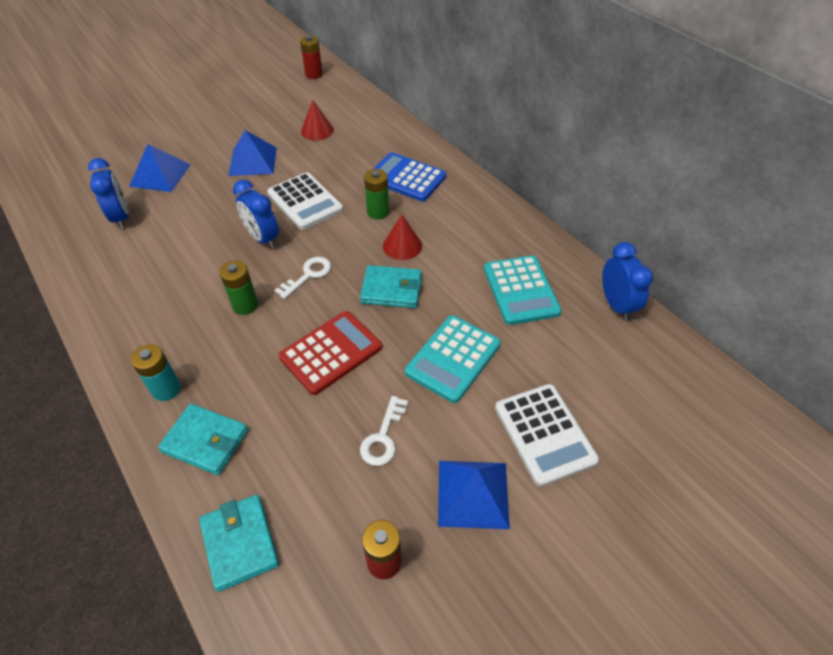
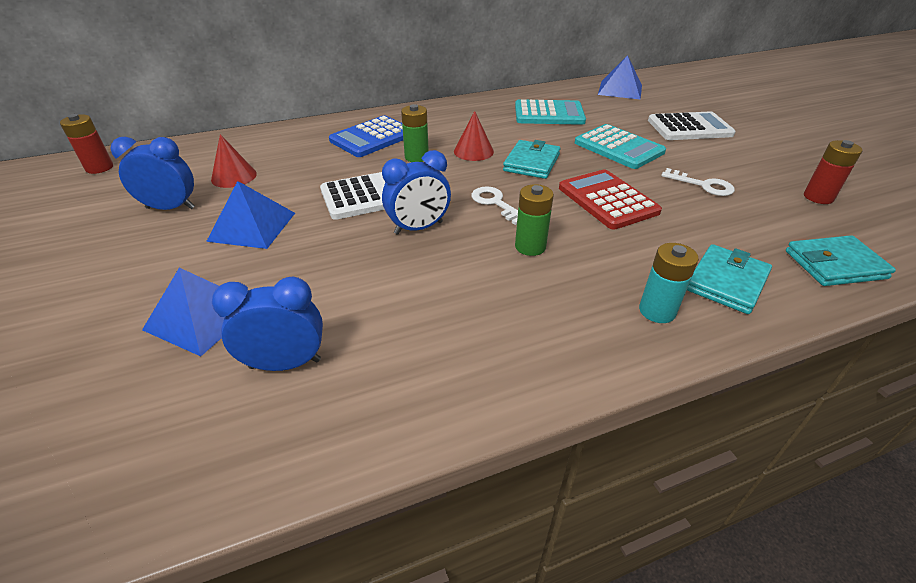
camera: 75 degrees left, 10 degrees down
(473, 493) = (746, 158): blue pyramid -> blue pyramid (620, 89)
(616, 305) = (572, 89): blue clock -> blue clock (170, 208)

